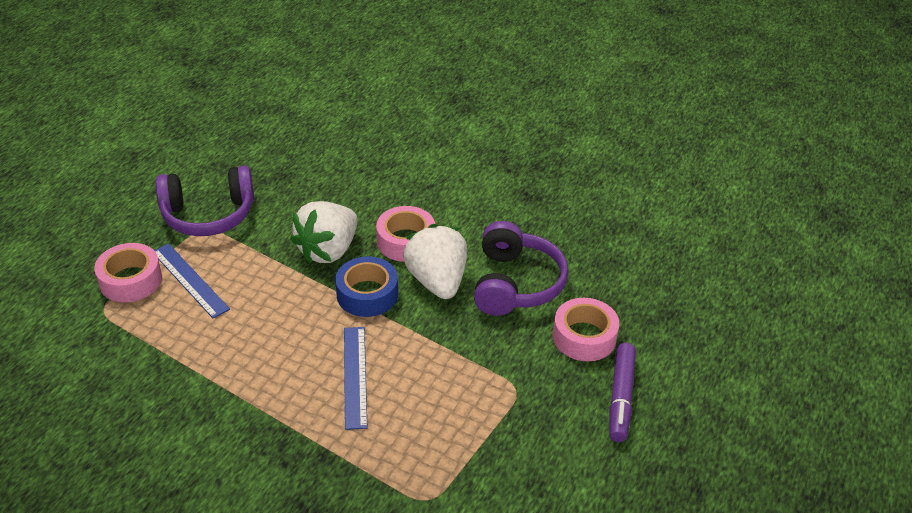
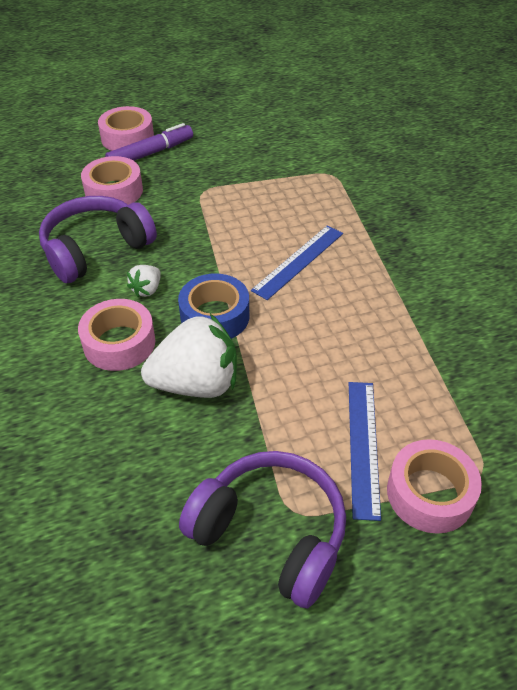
camera: 135 degrees left, 5 degrees up
(437, 281) = (147, 290): white strawberry -> white strawberry, size x0.46
(669, 400) = (127, 138): none -> pink tape

